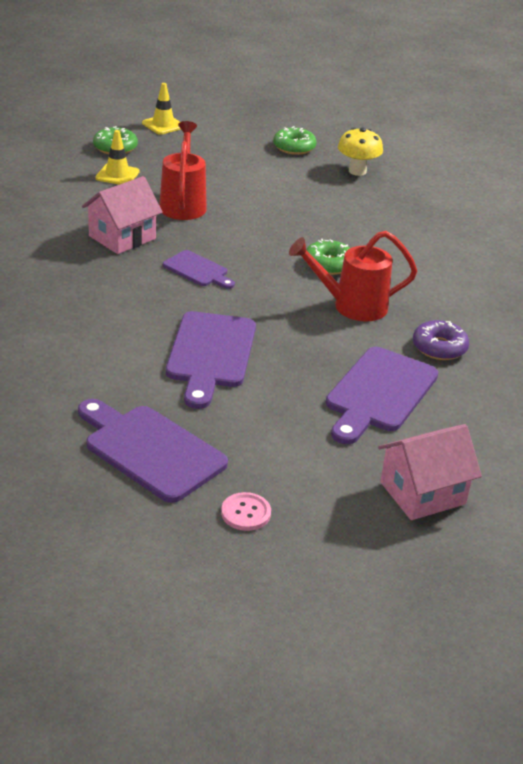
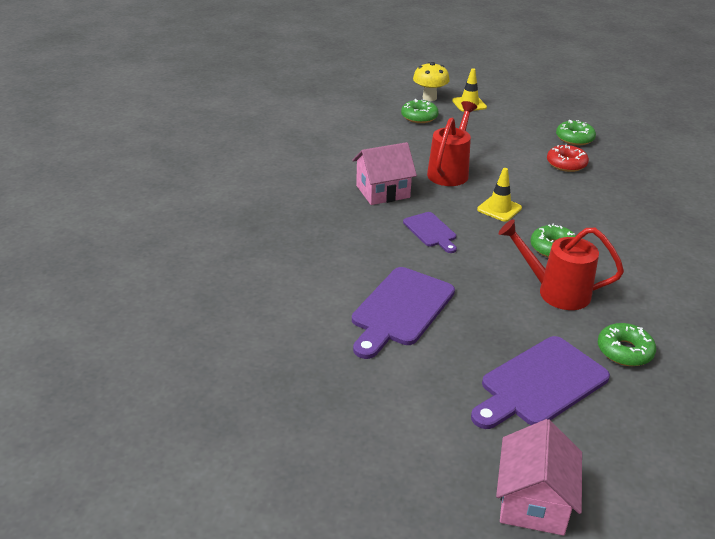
camera: 25 degrees right, 0 degrees up
(117, 175) = (408, 139): yellow traffic cone -> yellow traffic cone (499, 209)
(150, 450) = (298, 387): purple cutting board -> none
(246, 513) = (349, 473): pink button -> none
(299, 176) = (566, 164): none -> red donut
(357, 171) = (623, 168): yellow mushroom -> yellow mushroom (429, 98)
(422, 493) = (533, 501): pink house -> pink house turned 75 degrees counterclockwise
(439, 347) = (624, 351): purple donut -> green donut

